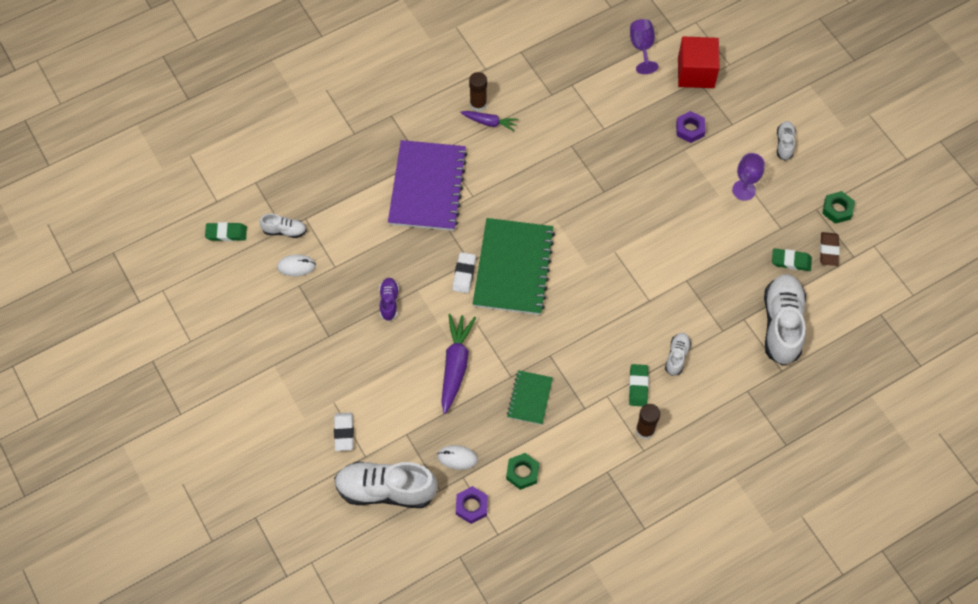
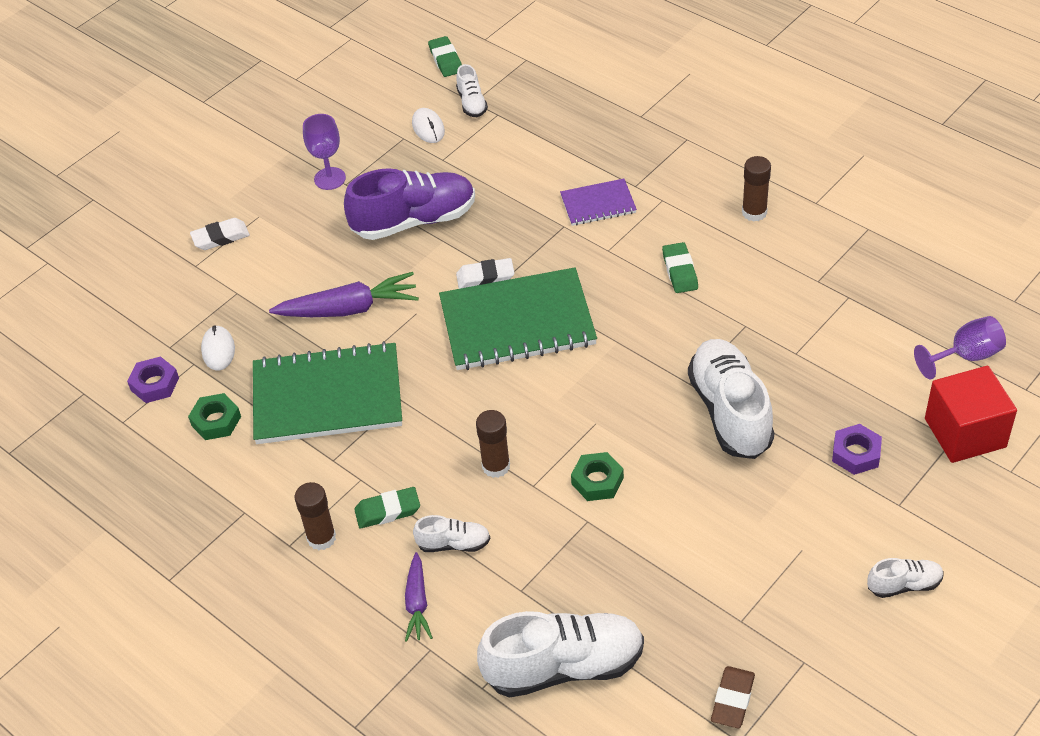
camera: 75 degrees right, 15 degrees down
(386, 490) = (156, 297): white shoe -> white shoe (730, 411)
(389, 302) = (414, 221): purple shoe -> purple shoe, size x2.07
(427, 187) = (598, 204): purple notebook -> purple notebook, size x0.50
(490, 122) = (732, 232): purple carrot -> purple carrot (417, 603)
(529, 398) = (327, 397): green notebook -> green notebook, size x1.99
(627, 316) = (496, 466): none -> brown glue stick
(743, 190) = (784, 552): purple goblet -> purple goblet (330, 178)
(791, 261) = (685, 650): green eraser -> green eraser (680, 271)
(828, 250) = (732, 700): brown eraser -> brown eraser turned 60 degrees counterclockwise
(837, 209) = (819, 693): green nut -> green nut (597, 481)

